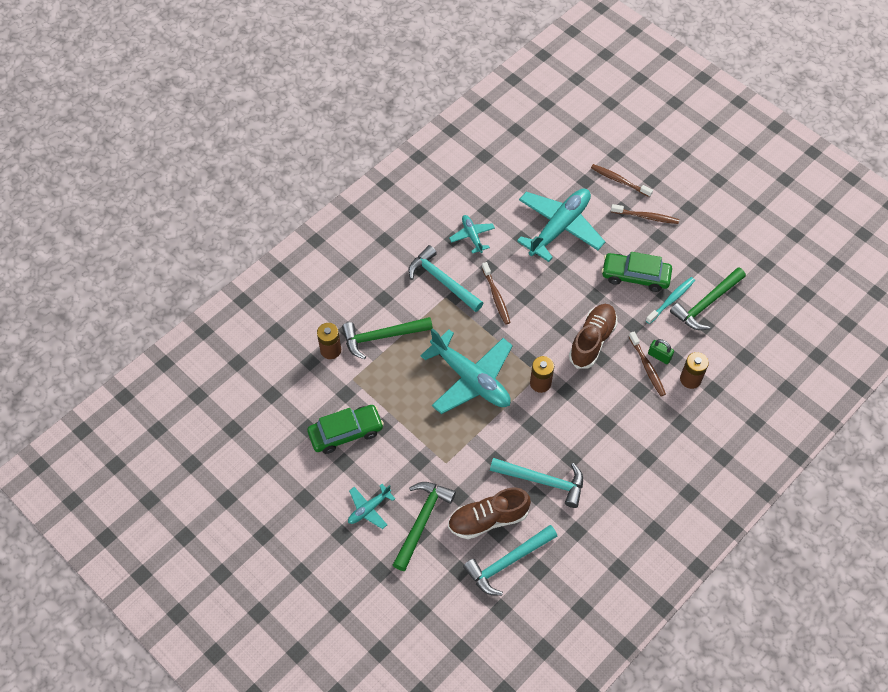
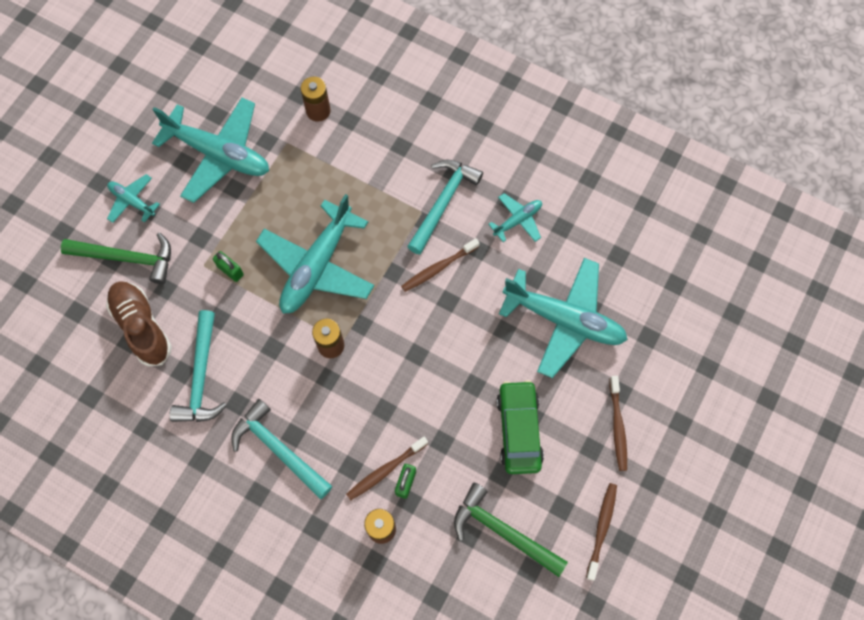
camera: 75 degrees right, 10 degrees up
(346, 432) = (219, 154): green car -> turquoise plane
(382, 336) = (349, 158): green hammer -> none
(456, 443) = (230, 270): none -> green padlock
(507, 562) = (93, 359): turquoise hammer -> turquoise hammer (278, 449)
(592, 341) = (406, 394): brown shoe -> none
(619, 181) = (665, 380): brown toothbrush -> brown toothbrush (601, 529)
(671, 300) = (495, 483): turquoise toothbrush -> none

